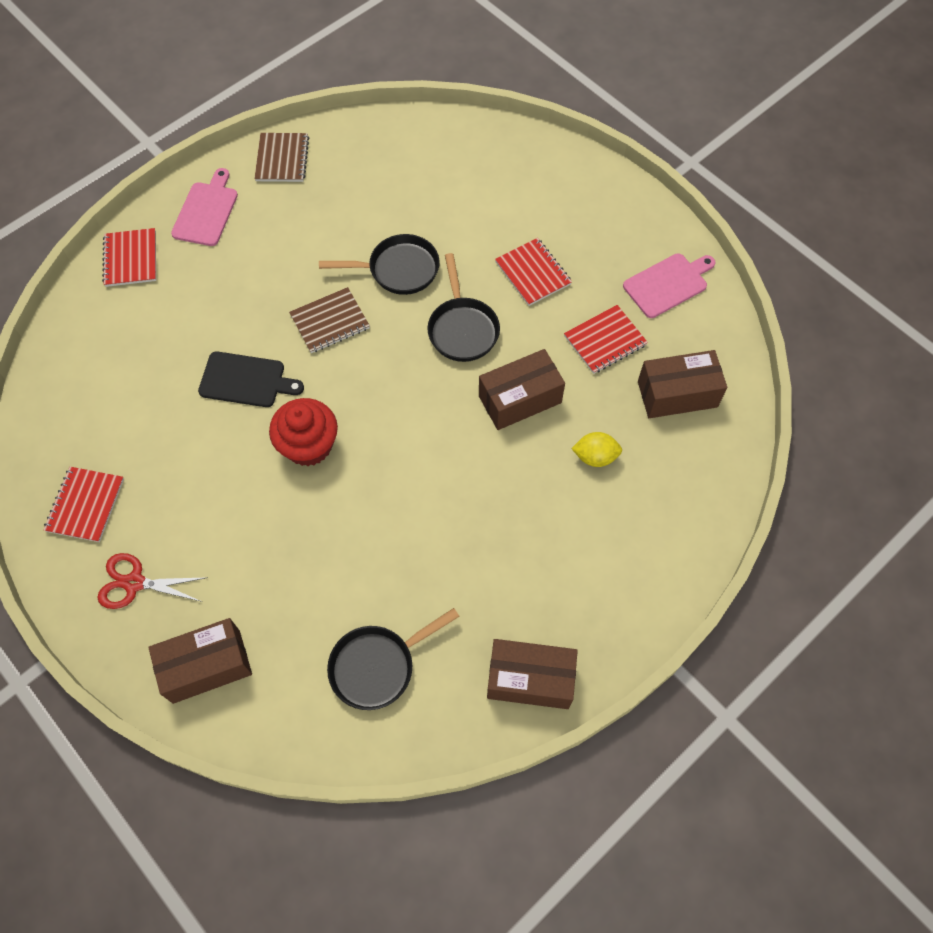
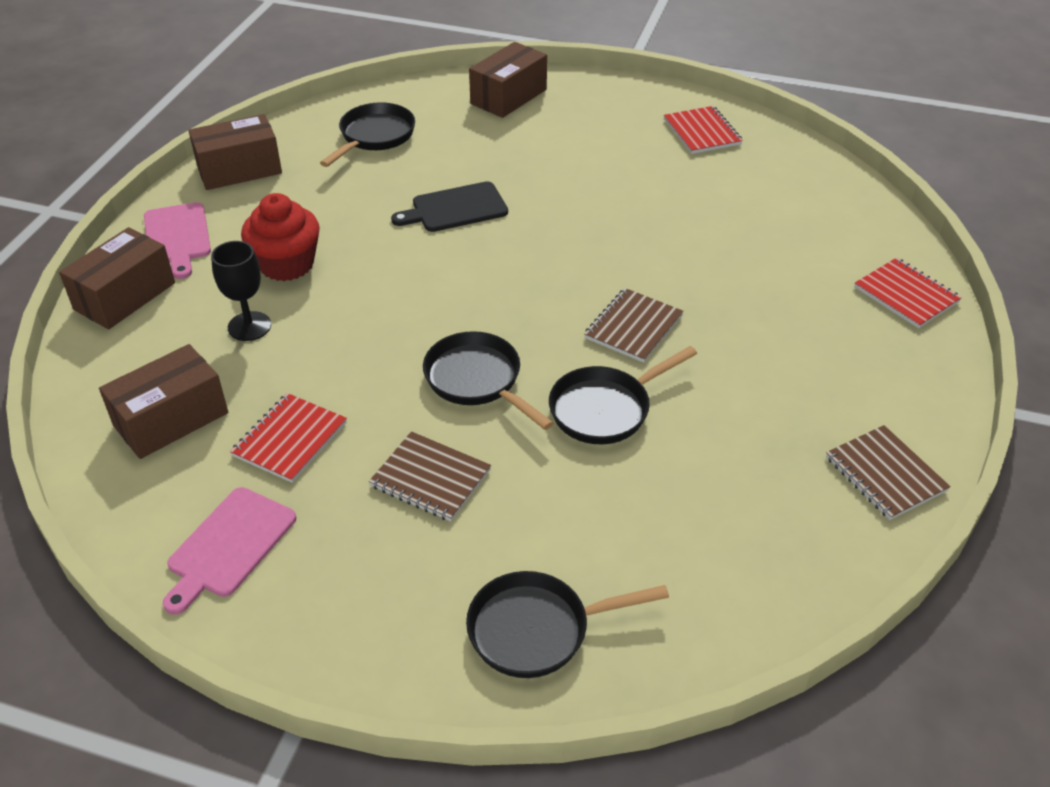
camera: 150 degrees right, 20 degrees down
(134, 583) = (610, 112): red scissors -> none
(206, 211) = (893, 372): pink cutting board -> pink cutting board (177, 237)
(246, 380) = (665, 249): black cutting board -> black cutting board (455, 208)
(308, 445) = (555, 229): red cupcake -> red cupcake (286, 264)
(520, 399) = (364, 342): brown box -> brown box (125, 296)
(527, 168) = (537, 629): none -> black pan
(533, 273) = (430, 478): red notebook -> brown notebook
(595, 456) = (249, 326): yellow lemon -> black goblet

